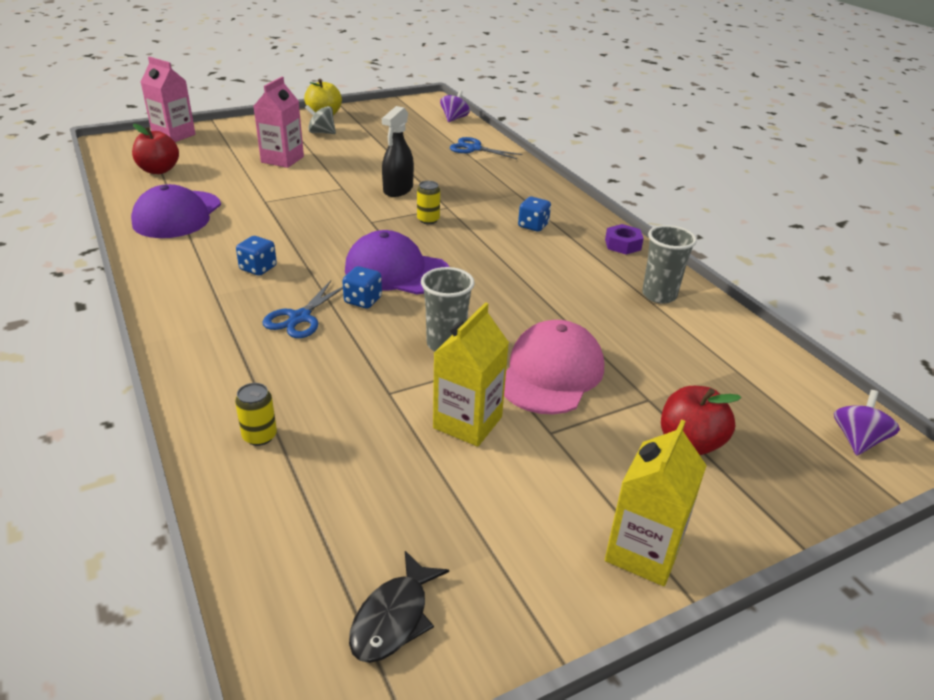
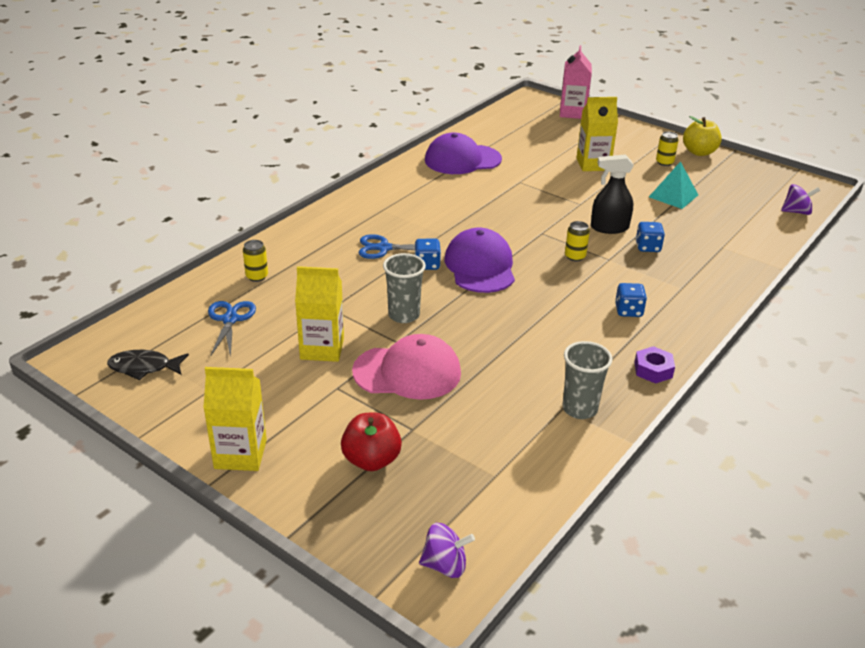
camera: 65 degrees right, 0 degrees up
(159, 170) = (514, 129): red apple -> none
(258, 268) = (427, 212): blue dice -> blue dice (648, 247)
(282, 159) = (593, 164): pink carton -> yellow carton
(321, 133) = (664, 162): grey spinning top -> yellow can
(379, 148) = (673, 196): none -> turquoise pyramid
(474, 148) = (744, 240): blue scissors -> blue scissors (230, 319)

